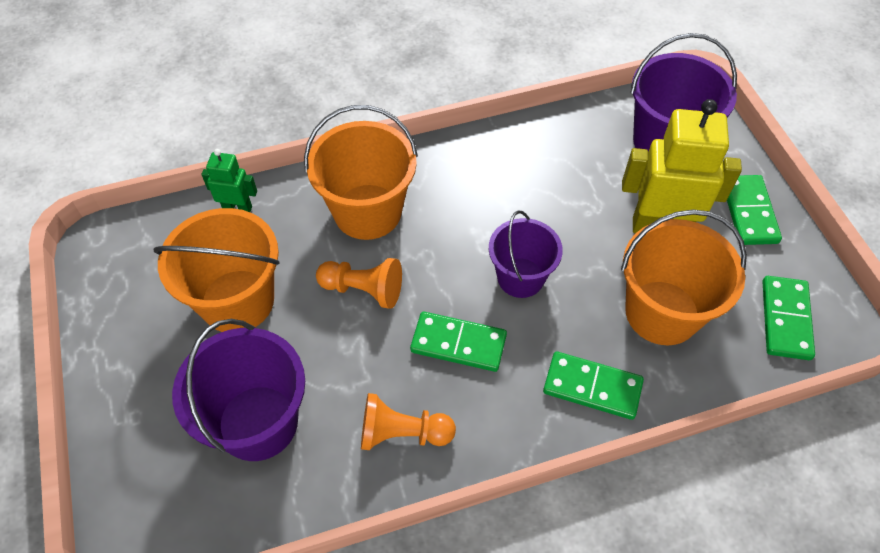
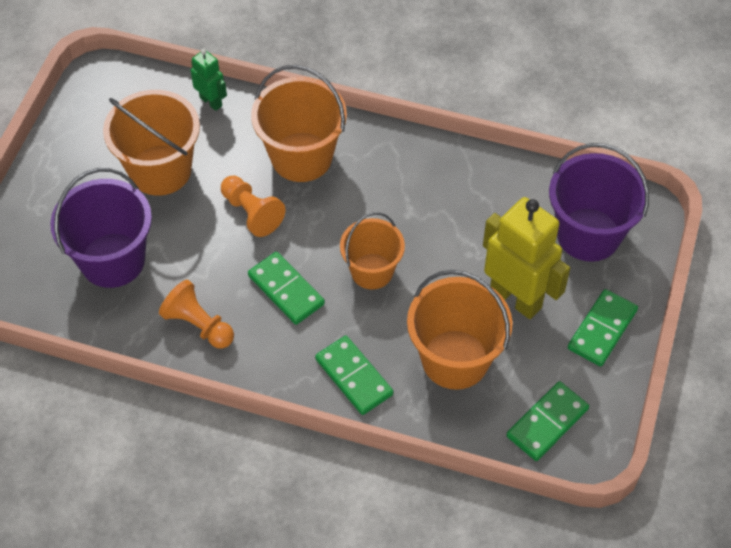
camera: 35 degrees right, 0 degrees up
(520, 277) = (372, 271): purple bucket -> orange bucket

